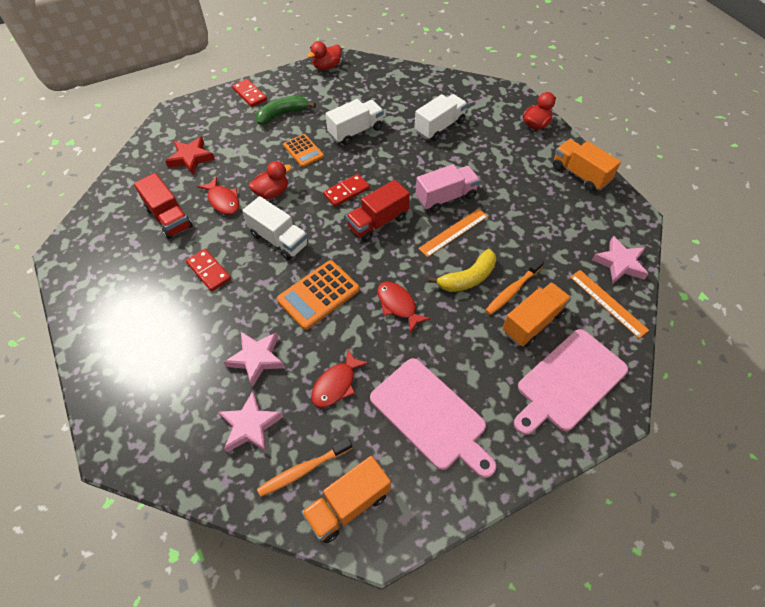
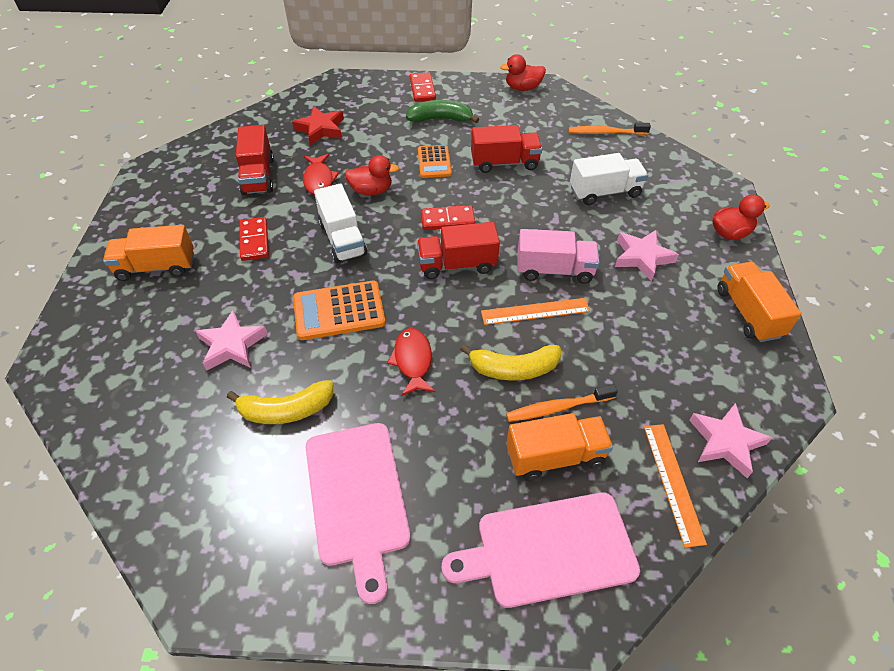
camera: 30 degrees right, 5 degrees down
(250, 426) = (175, 407): pink star -> pink star (642, 257)
(303, 470) = (188, 479): orange toothbrush -> orange toothbrush (605, 133)
(336, 384) = (286, 410): red fish -> yellow banana
(348, 505) = (201, 541): orange truck -> orange truck (156, 267)
(355, 131) = (504, 163): white truck -> red truck

